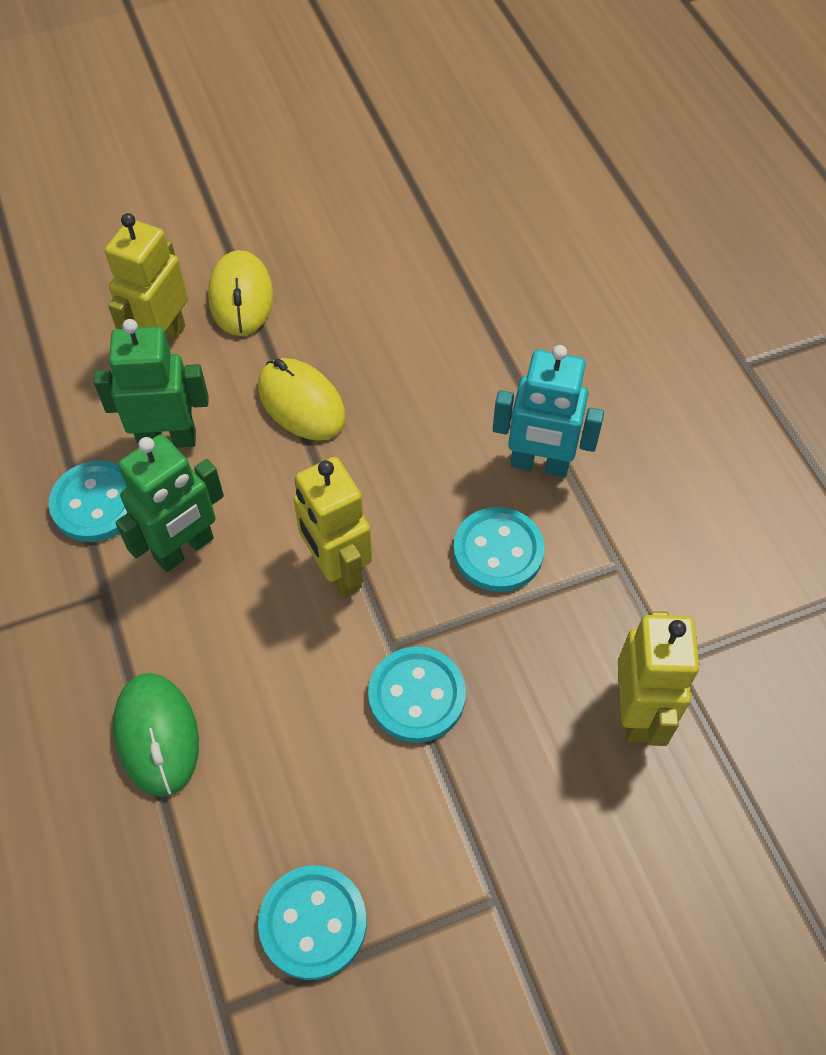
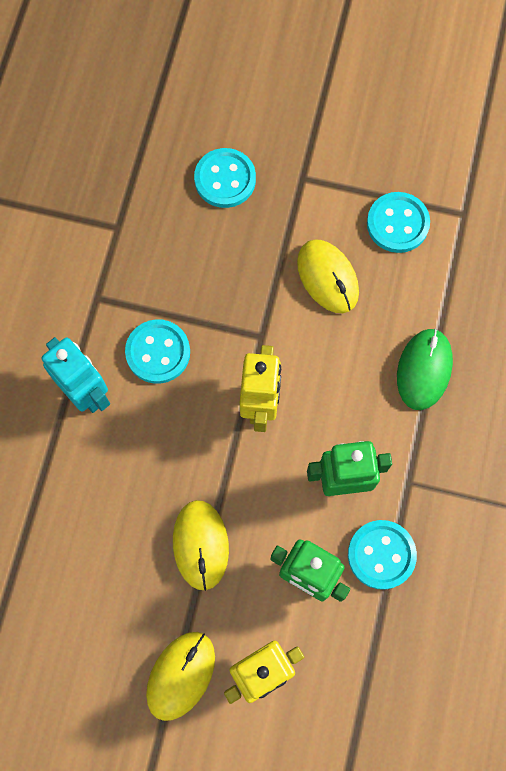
camera: 145 degrees left, 15 degrees up
(360, 775) = (328, 277): none -> yellow mouse
(416, 696) = (268, 299): turquoise button -> turquoise button (225, 179)
(638, 713) = (159, 214): yellow robot -> none

